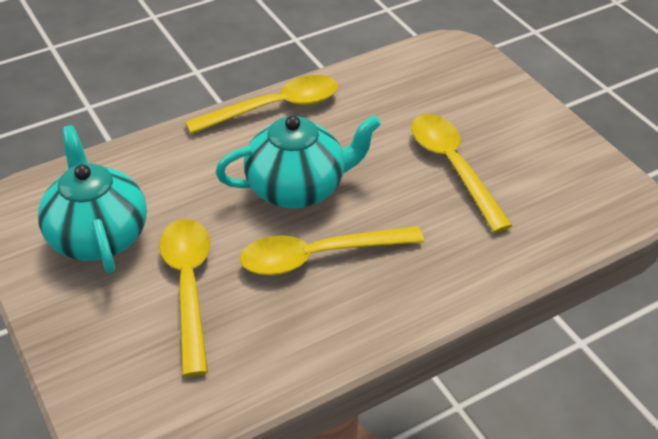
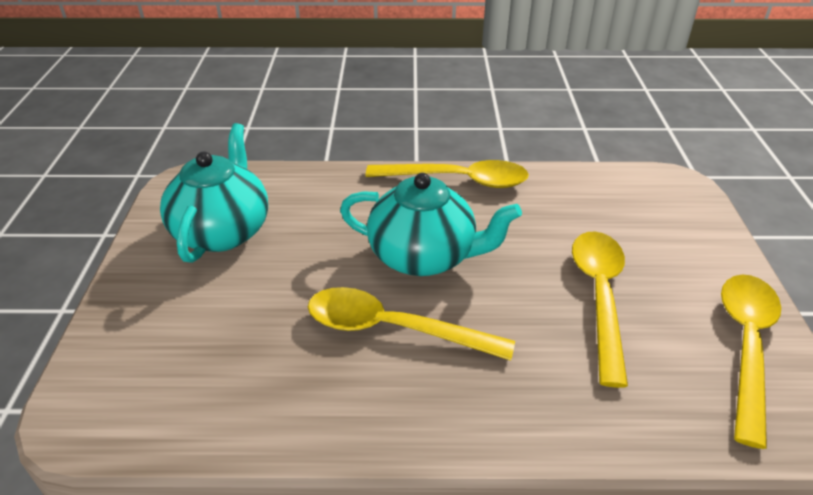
camera: 30 degrees right, 5 degrees down
(188, 286) = (254, 305): yellow spoon -> yellow spoon (746, 345)

